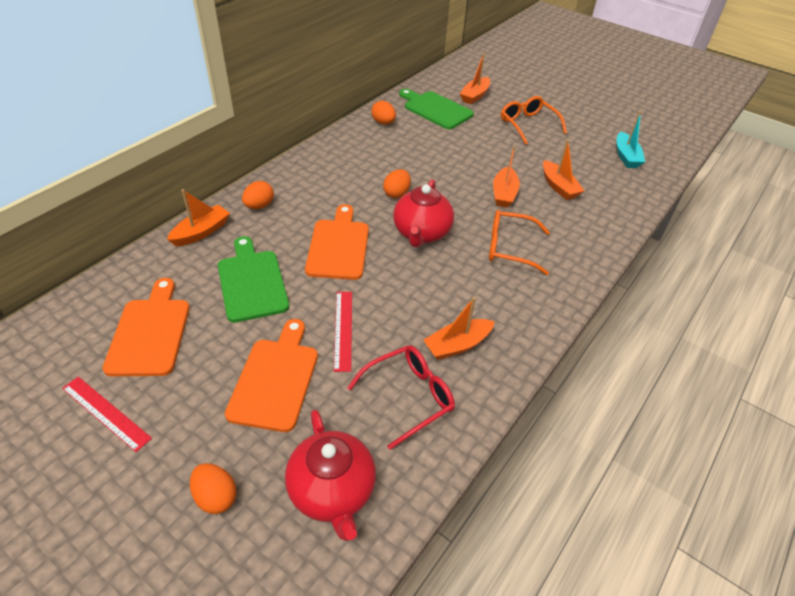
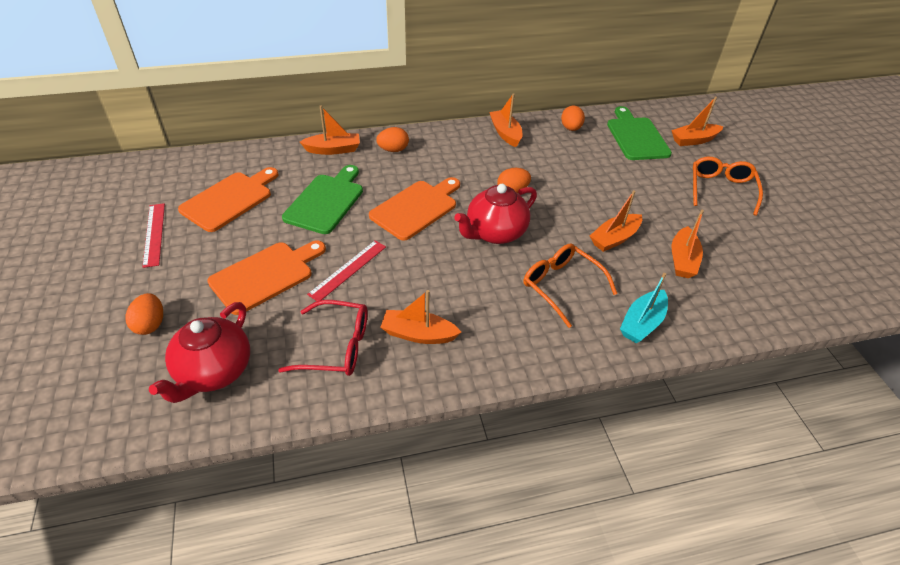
camera: 40 degrees right, 0 degrees up
(338, 148) = (505, 133): none -> orange boat
(626, 156) = (805, 269): turquoise boat -> turquoise boat (642, 323)

